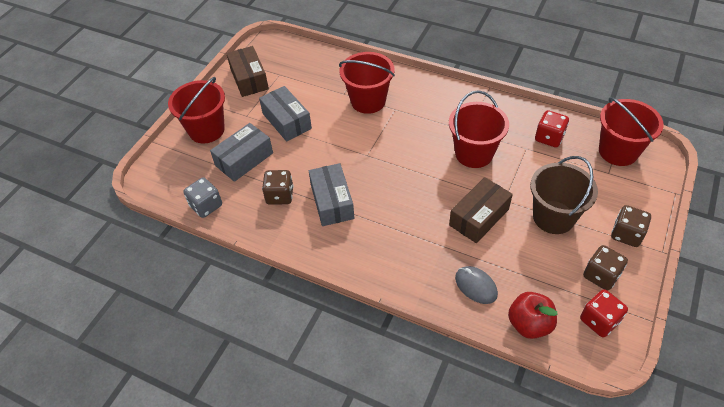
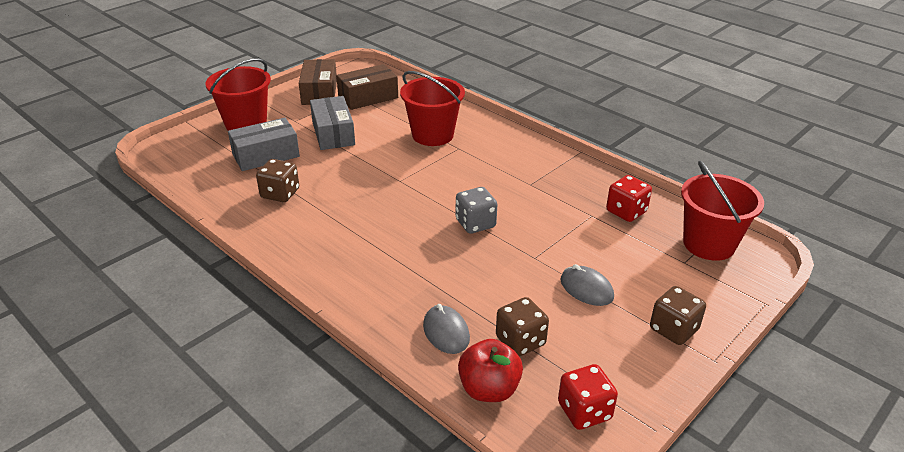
camera: 15 degrees right, 15 degrees down
(206, 206) = (198, 184): grey dice -> grey dice (475, 223)
(332, 202) = (332, 212): grey box -> none
(474, 153) = (524, 206): red bucket -> none
(479, 217) = (493, 266): brown box -> brown box (368, 97)
(553, 217) = (586, 289): brown bucket -> grey mouse
(601, 275) = (614, 364): brown dice -> brown dice (520, 341)

